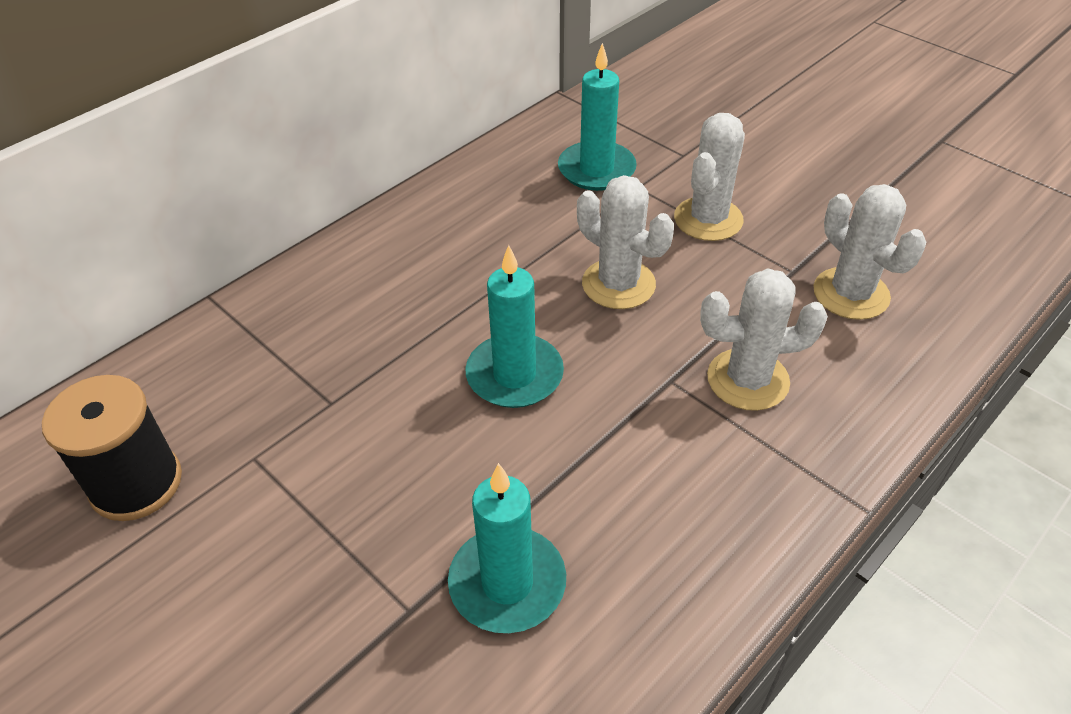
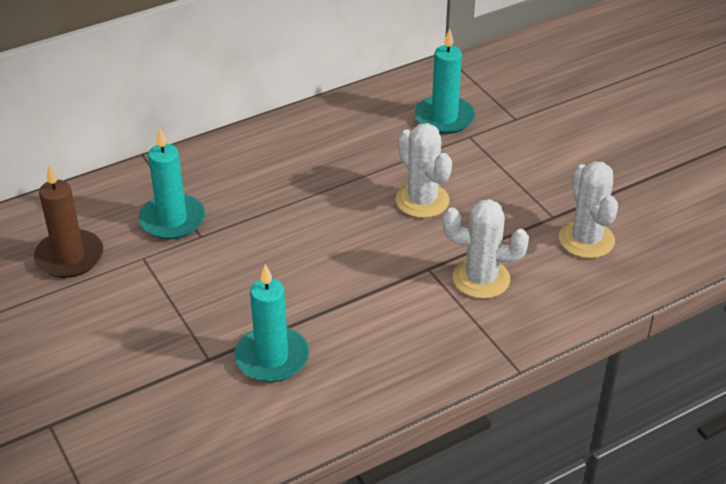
camera: 15 degrees right, 5 degrees down
(136, 483) = (69, 257): black spool -> brown candle
(514, 375) = (325, 244): turquoise candle -> turquoise candle (172, 220)
(708, 219) = (509, 169): white cactus -> none

